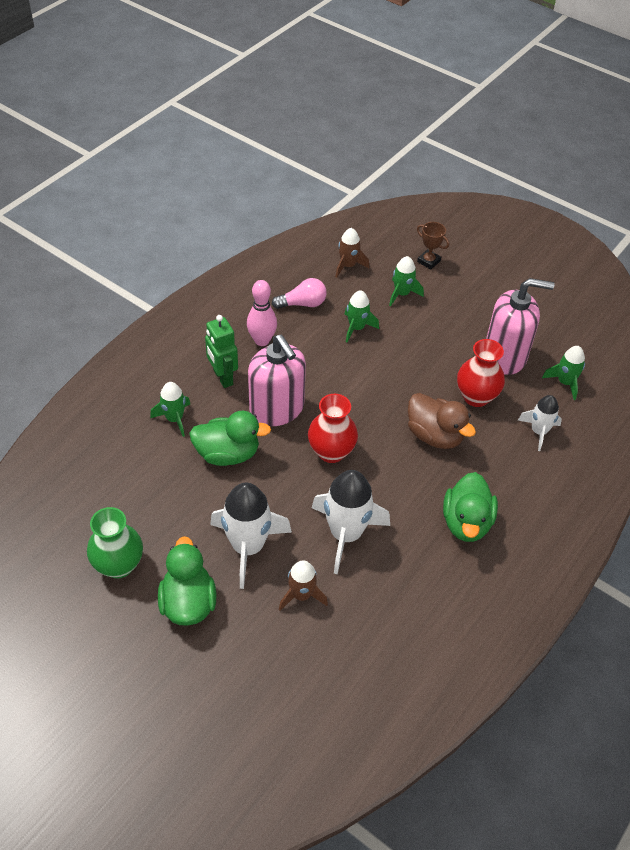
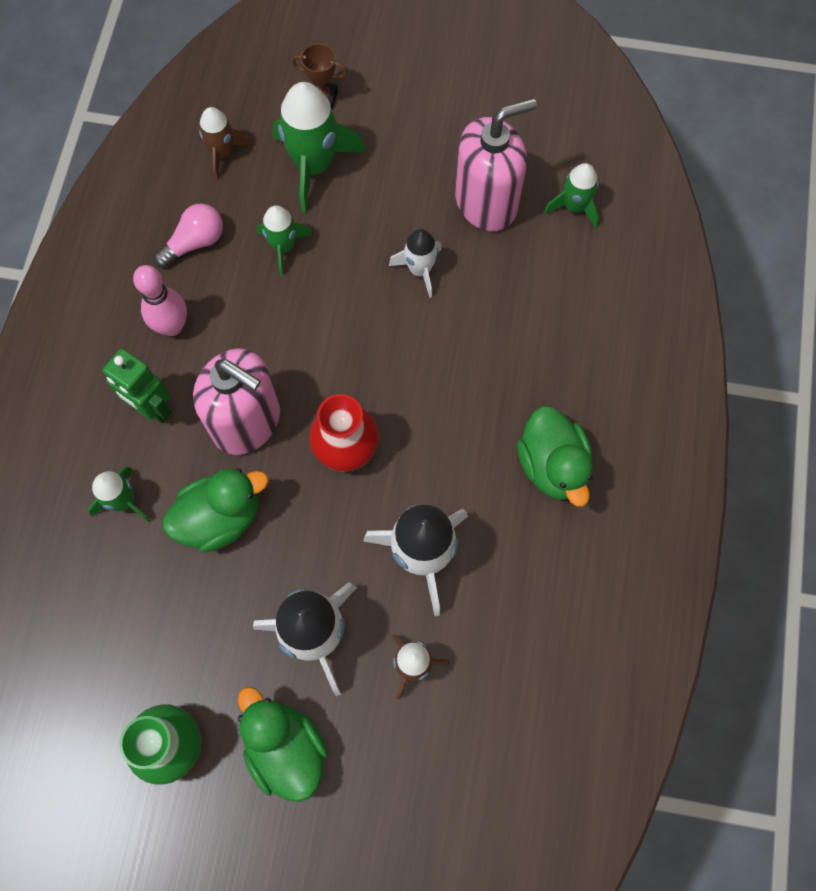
camera: 25 degrees left, 20 degrees up
(402, 294) = (314, 166): green rocket -> green rocket, size x1.75
(434, 435) = (458, 362): brown duck -> none
(476, 397) = (480, 280): red vase -> none
(538, 431) = (576, 294): white rocket -> white rocket (419, 270)

